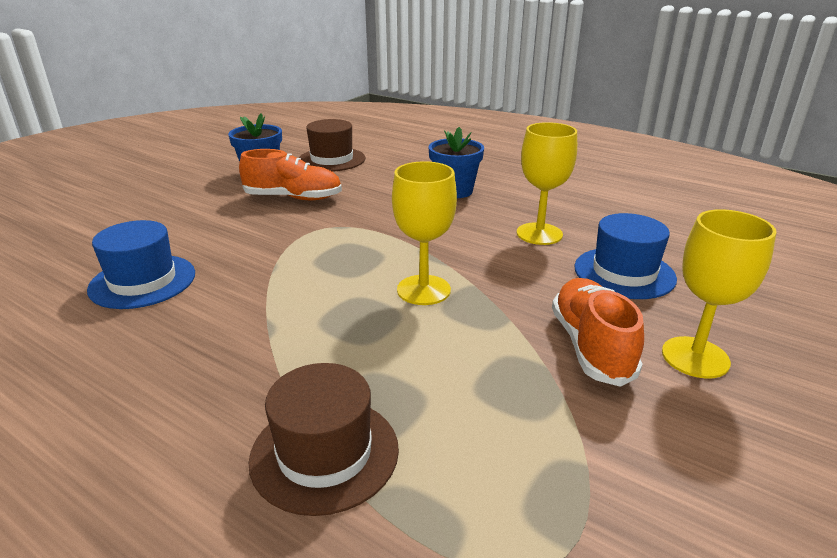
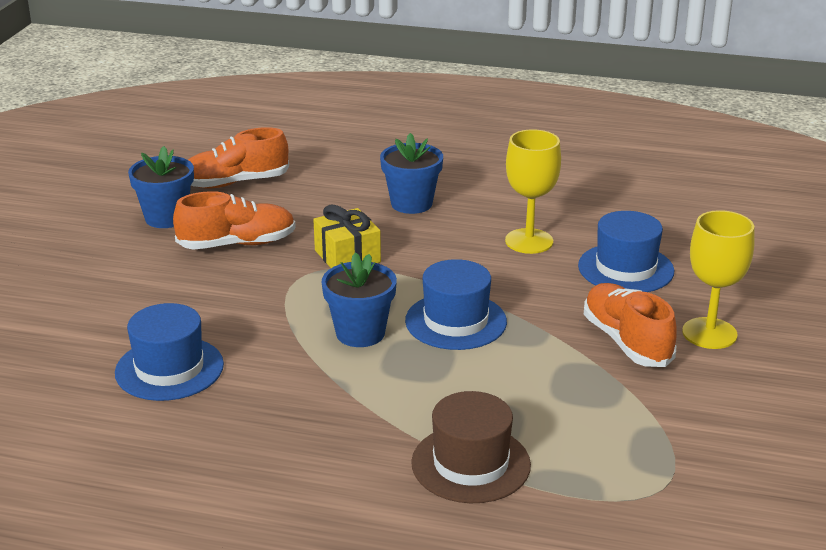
camera: 20 degrees left, 0 degrees up
(328, 283) = (360, 333): none -> blue flower pot
(332, 159) = (235, 183): brown hat -> orange shoe
(371, 220) = (347, 256): none -> yellow gift
(423, 290) = (456, 321): yellow goblet -> blue hat

